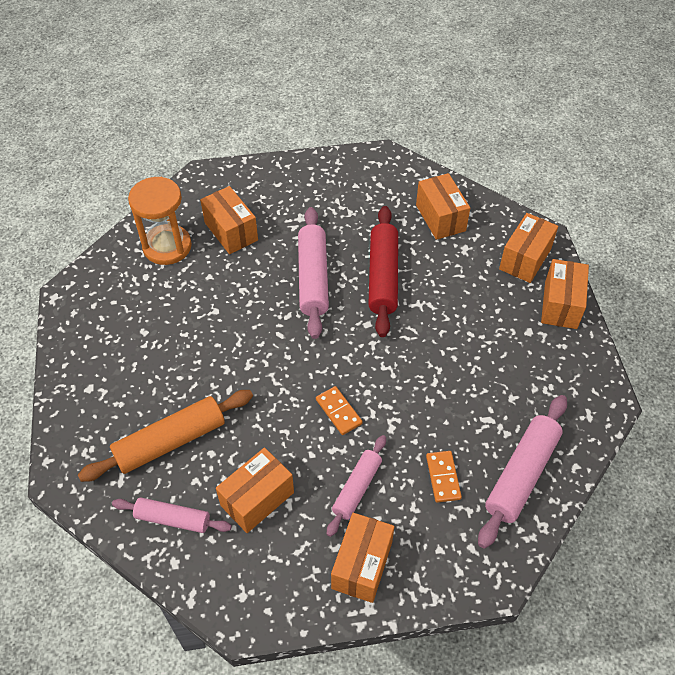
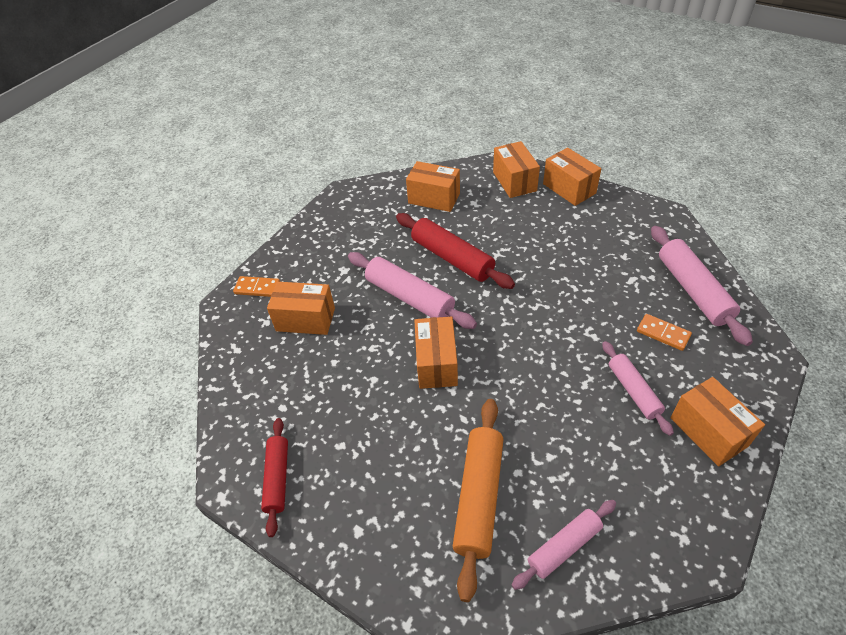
camera: 45 degrees left, 5 degrees down
(91, 316) = (278, 478): none -> red rolling pin
(167, 246) = (269, 372): orange hourglass -> none
(257, 499) = (592, 466): orange box -> orange box (436, 363)
(338, 412) = (551, 359): orange domino -> orange domino (257, 288)

